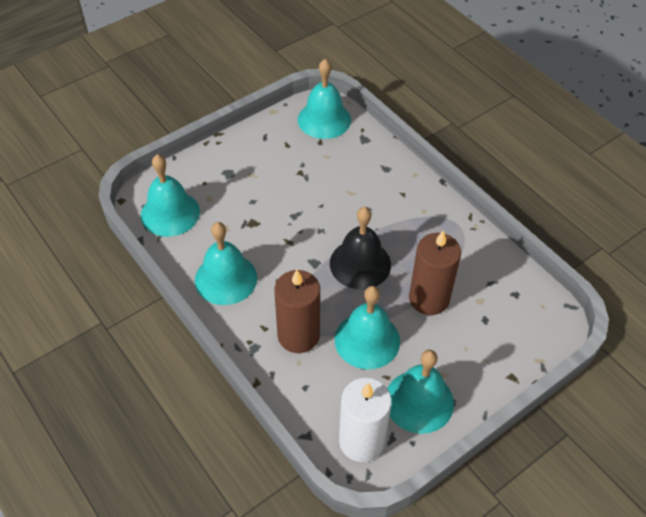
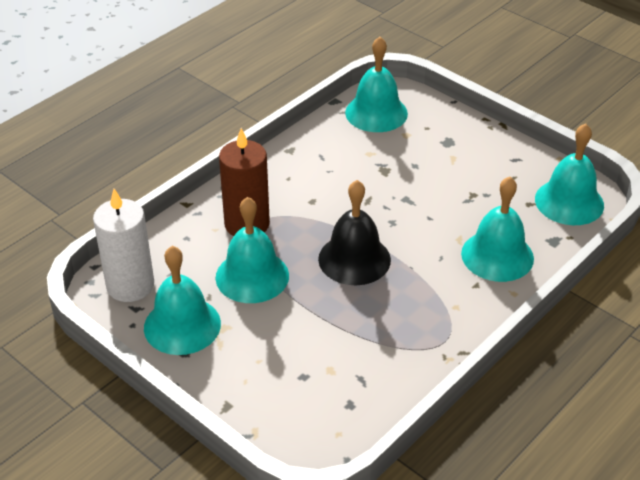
camera: 80 degrees right, 10 degrees down
(226, 278) = (305, 163): turquoise bell -> turquoise bell (497, 255)
(429, 298) = (321, 322): brown candle -> none

